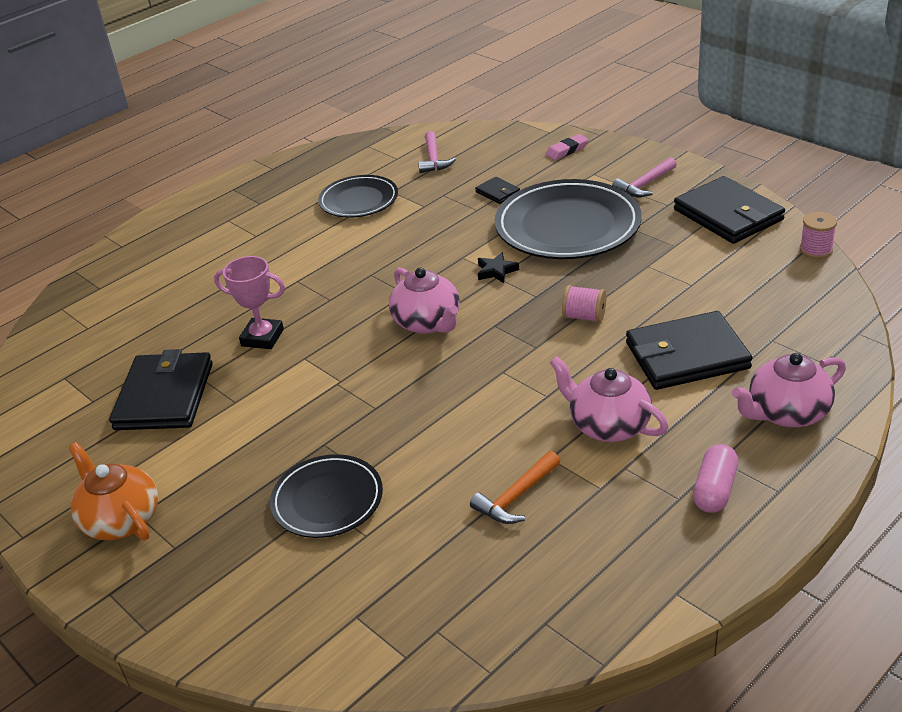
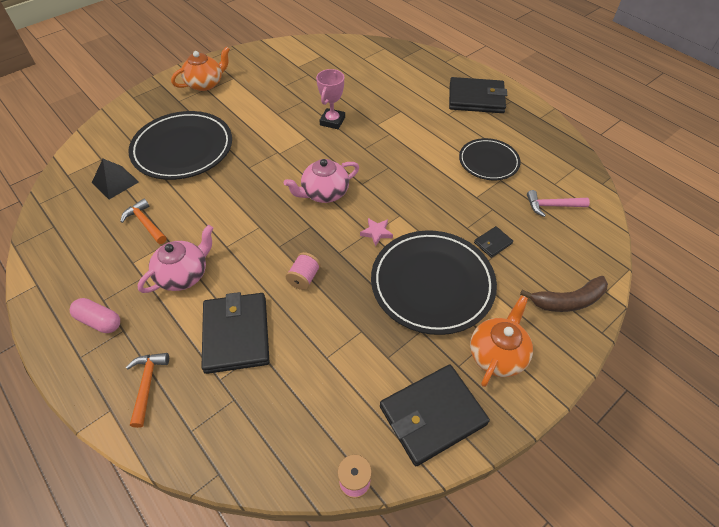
camera: 90 degrees right, 15 degrees up
(164, 396) = (292, 89): black wallet -> black wallet (476, 98)
(327, 500) = (183, 149): black plate -> black plate, size x1.70
(421, 570) = (115, 182): none -> black pyramid
(496, 271) = (376, 233): black star -> pink star
(567, 150) = (568, 301): pink eraser -> brown banana
(645, 185) = (497, 354): pink hammer -> orange teapot
(786, 413) = (147, 385): pink teapot -> orange hammer

